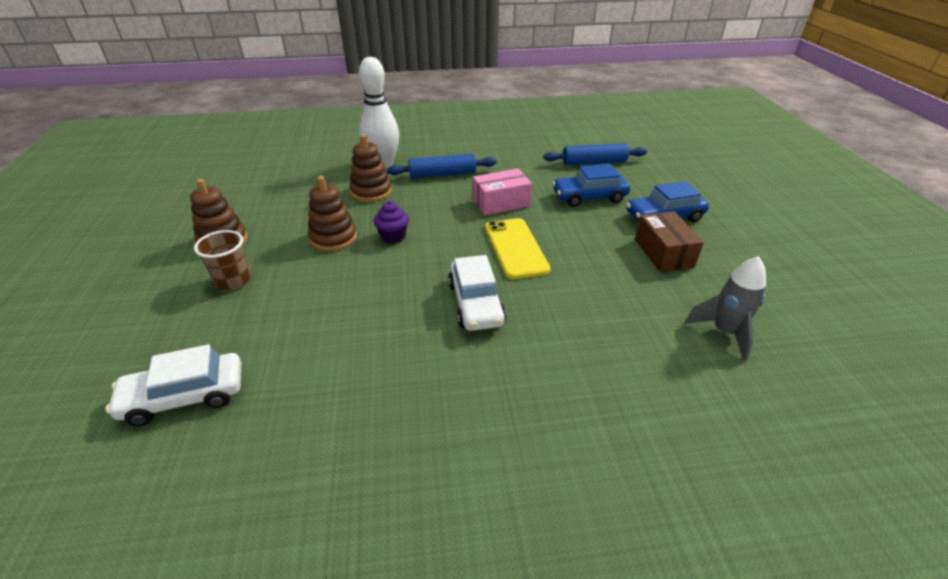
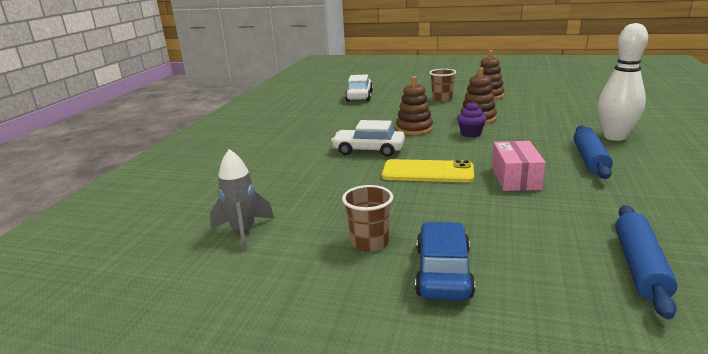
camera: 115 degrees right, 15 degrees down
(371, 192) = (552, 130): brown stacking toy -> brown stacking toy (414, 129)
(589, 197) = (516, 231): blue car -> none
(663, 253) = (369, 242): brown box -> brown cup

